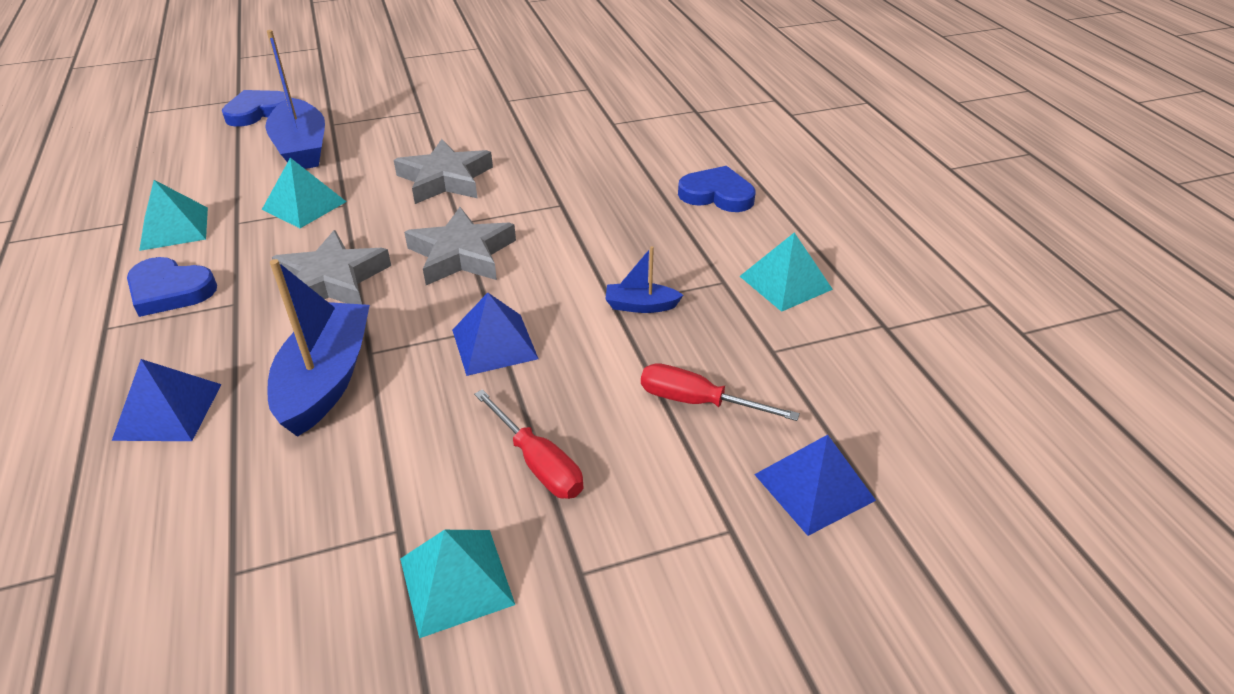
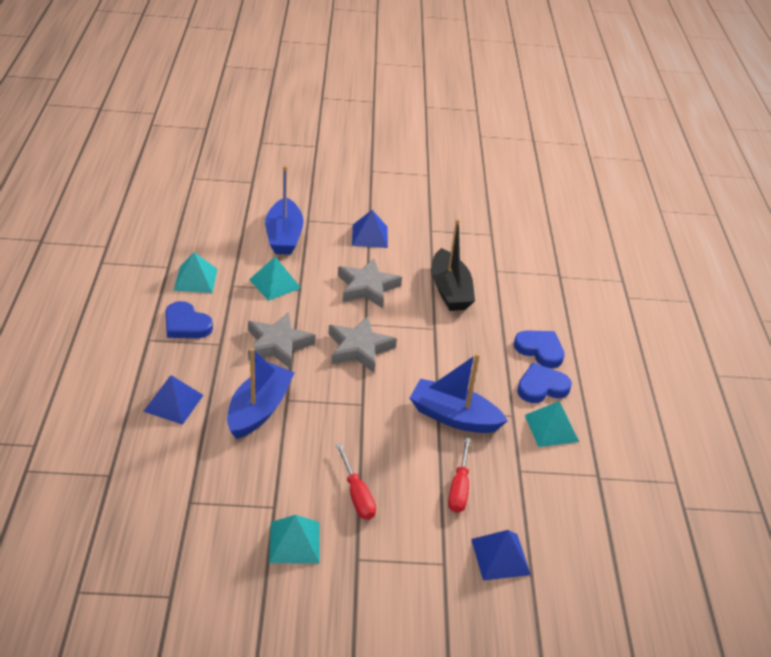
camera: 15 degrees right, 0 degrees up
(257, 112) = (262, 196): blue heart -> blue heart (541, 387)
(494, 344) = (358, 415): blue pyramid -> blue pyramid (370, 236)
(563, 157) = (450, 290): none -> black boat
(640, 306) = (453, 417): blue boat -> blue boat, size x2.02
(697, 402) = (459, 488): red screwdriver -> red screwdriver turned 120 degrees counterclockwise

